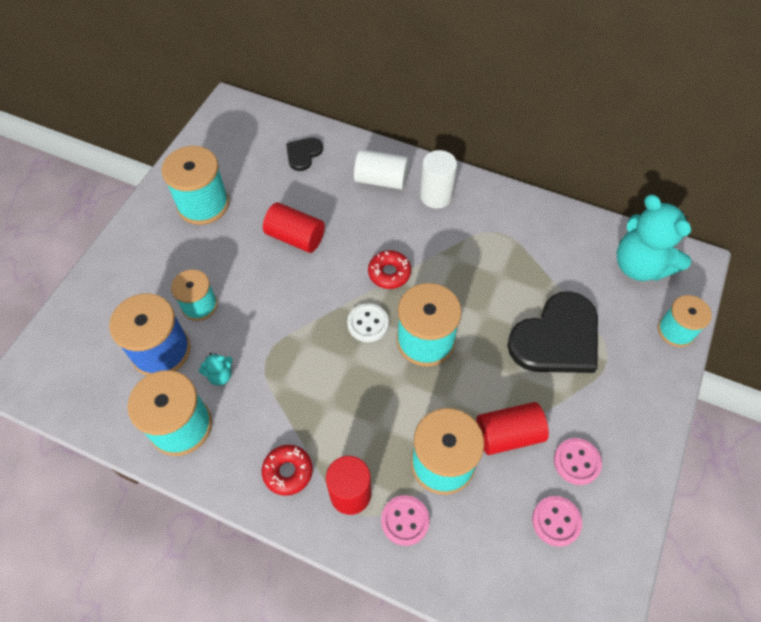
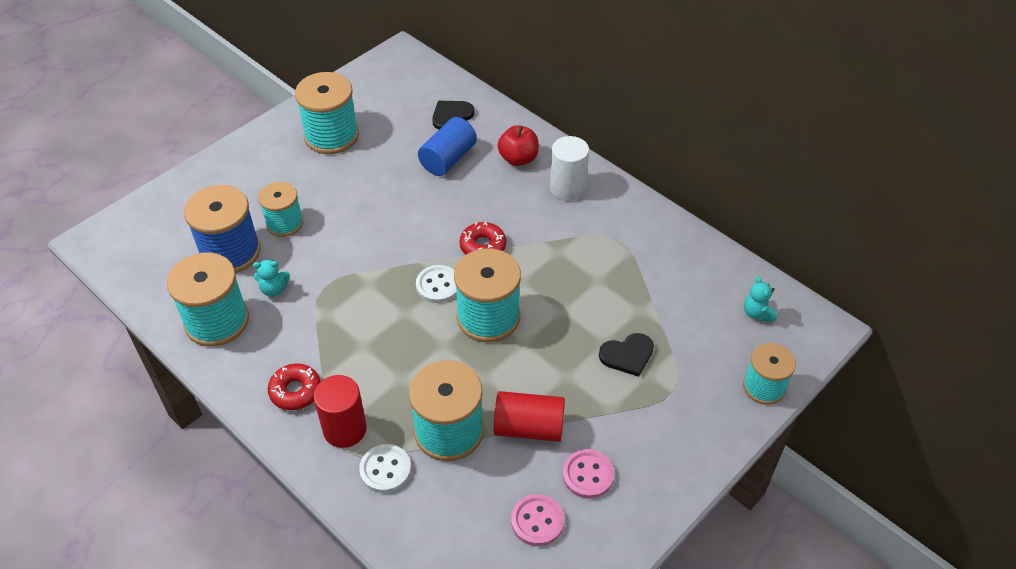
camera: 20 degrees right, 10 degrees down
(295, 237) = (406, 188): red cylinder -> none
(320, 197) = (448, 159): none -> blue cylinder
(381, 180) = (518, 159): white cylinder -> red apple
(405, 520) = (385, 469): pink button -> white button
(557, 338) = (627, 355): black heart -> black heart, size x0.49
(640, 265) = (757, 313): turquoise teddy bear -> turquoise teddy bear, size x0.43

